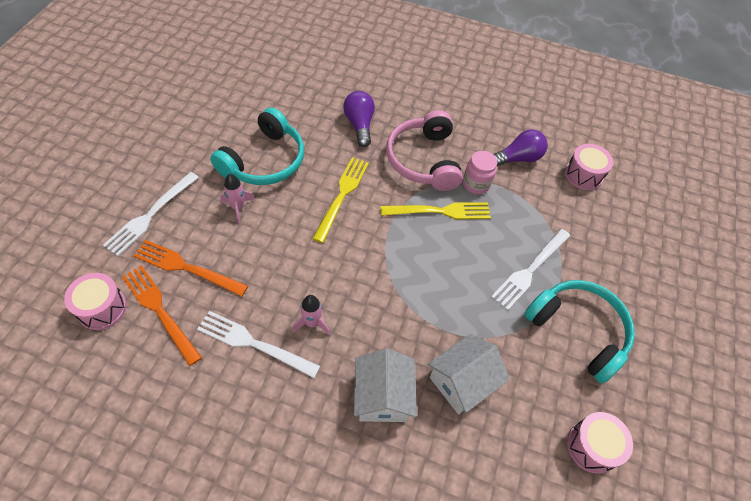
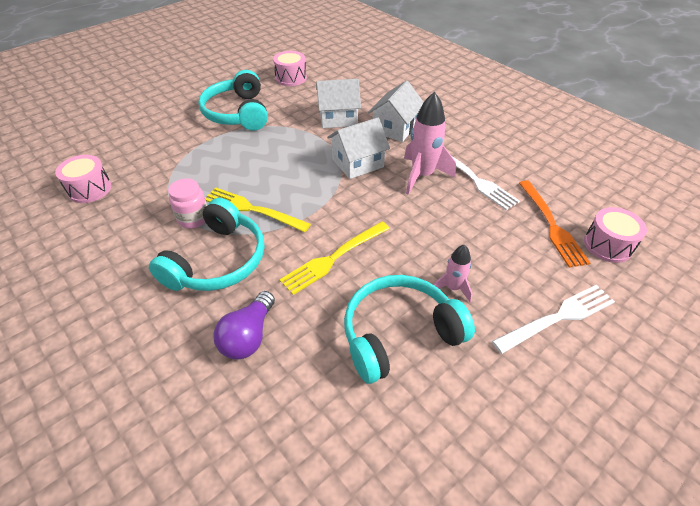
camera: 145 degrees left, 10 degrees down
(186, 268) = (522, 250): orange fork -> none
(312, 323) = (422, 175): pink rocket -> pink rocket, size x1.78
(389, 310) = (357, 163): none -> white house
(423, 160) = (218, 261): pink headphones -> turquoise headphones
(518, 158) = (124, 225): purple light bulb -> none
(530, 270) = (228, 148): white fork -> none

